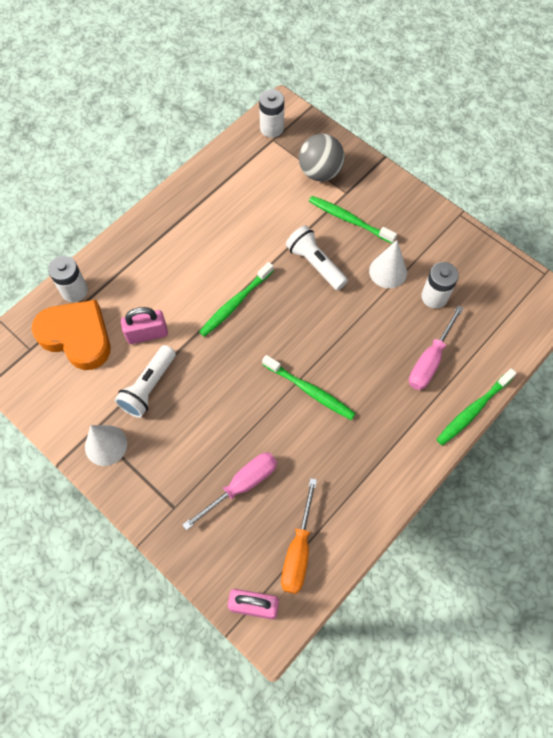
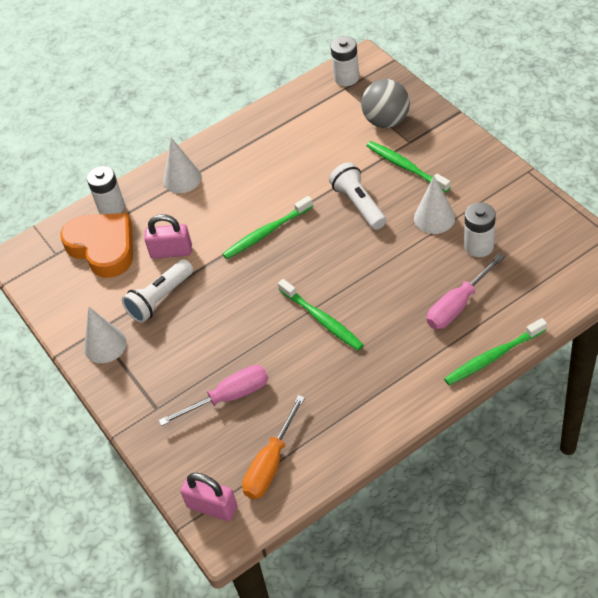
camera: 20 degrees right, 15 degrees down
(138, 252) = (182, 179): none -> white cone

